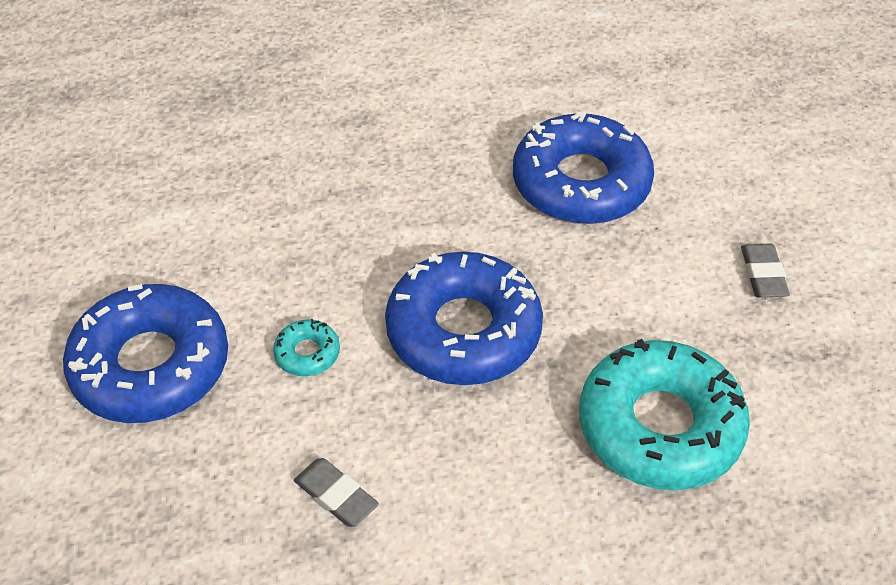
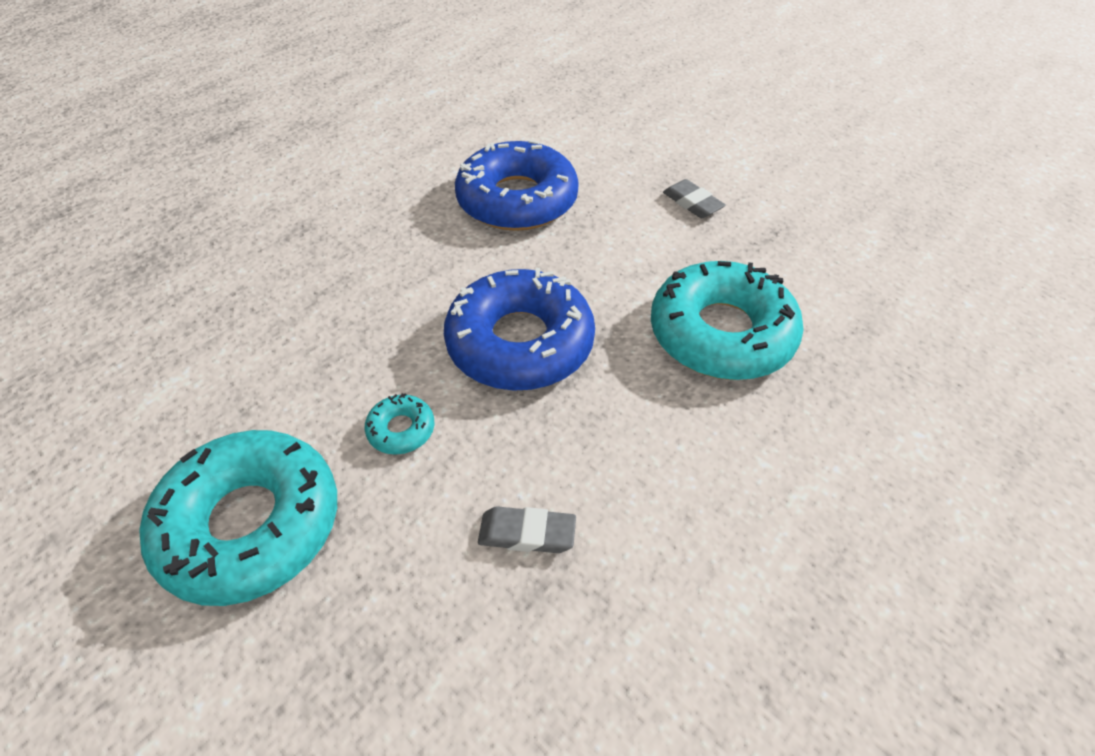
camera: 35 degrees left, 0 degrees up
(151, 365) = (251, 524): blue donut -> turquoise donut

